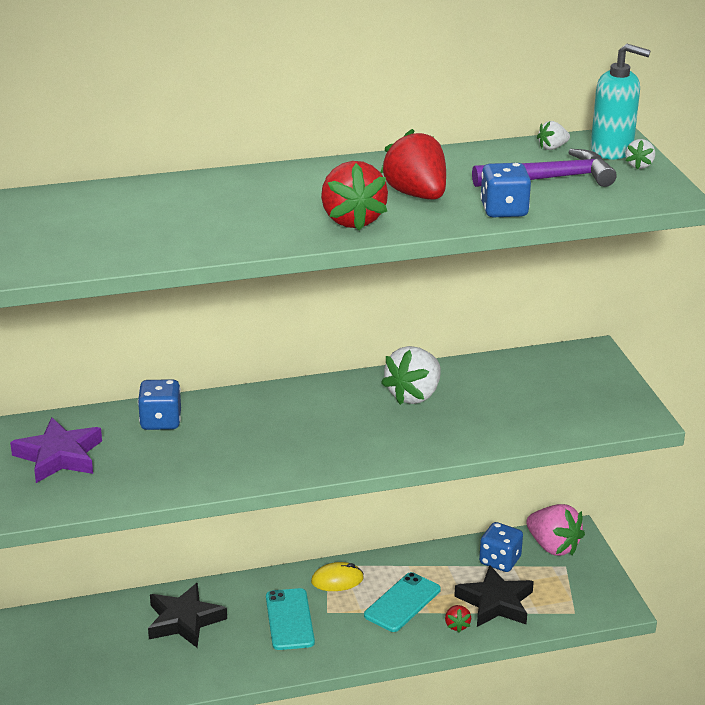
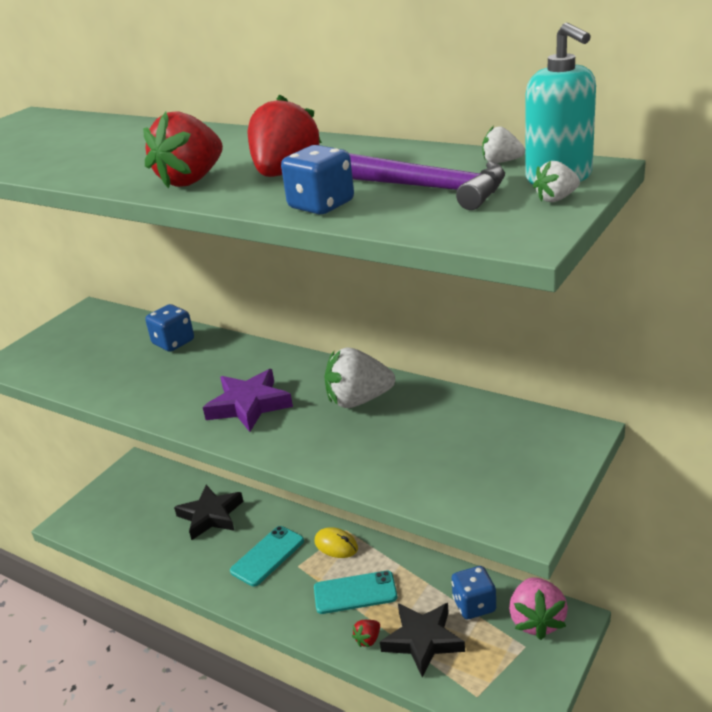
camera: 50 degrees right, 0 degrees up
(59, 456) = (88, 340): purple star -> purple star (249, 405)

